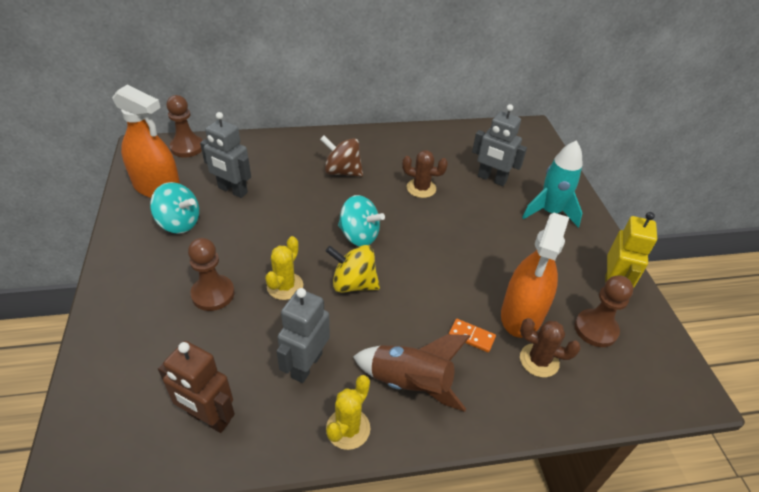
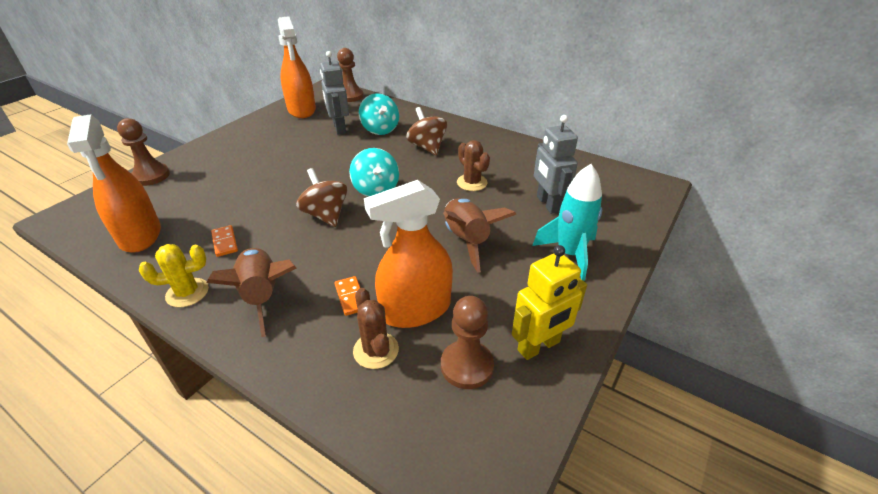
camera: 45 degrees right, 5 degrees down
(179, 223) = (284, 132): turquoise spinning top -> turquoise spinning top (380, 129)
(208, 418) = (140, 235): brown robot -> orange spray bottle
(213, 294) = (242, 176): brown pawn -> brown pawn (151, 176)
(285, 286) = (284, 193): yellow cactus -> none
(306, 365) = (225, 242): grey robot -> orange domino
(353, 284) = (326, 215): yellow spinning top -> brown spinning top
(481, 240) = (466, 240): none -> brown rocket

